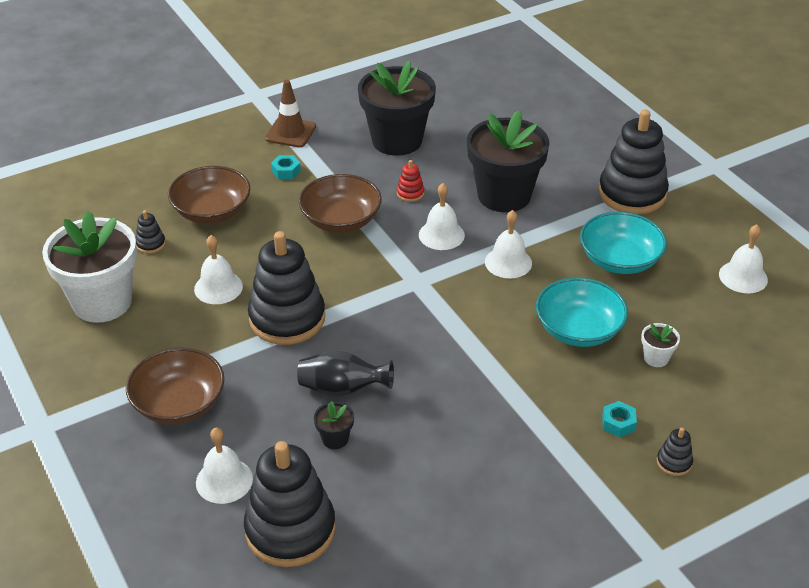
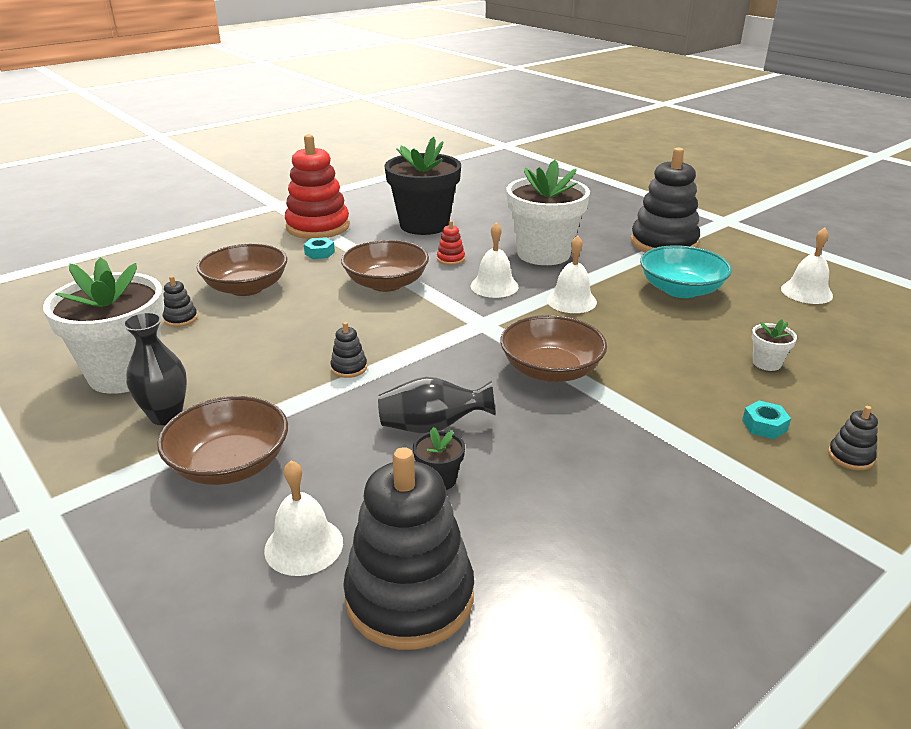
camera: 10 degrees left, 10 degrees down
(133, 350) = (166, 416): none -> black vase
(218, 287) = (263, 348): white bell -> none
(287, 318) = (349, 368): black stacking toy -> black stacking toy, size x0.41
(290, 132) = (318, 227): brown traffic cone -> red stacking toy
(459, 342) = (551, 370): none -> brown bowl
(504, 195) = (543, 254): black flower pot -> white flower pot
(579, 329) = (672, 347): turquoise bowl -> none

